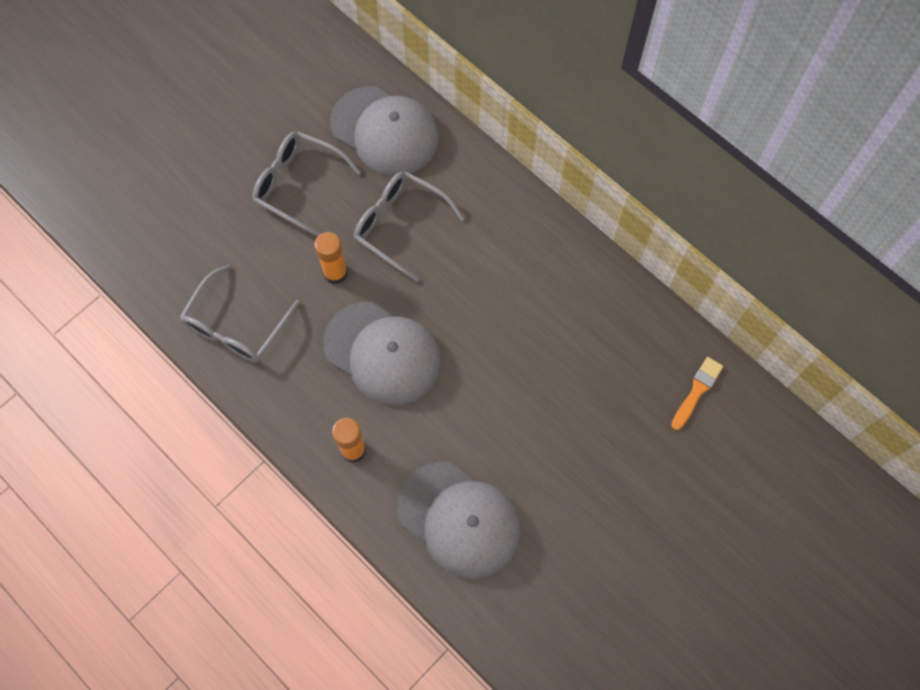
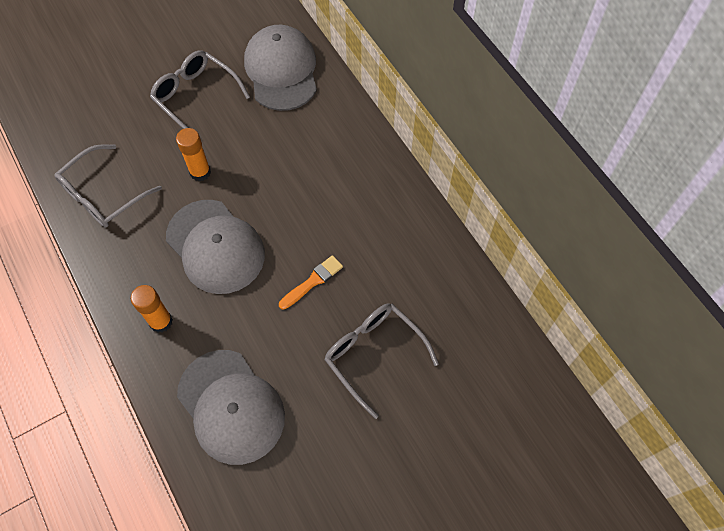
camera: 15 degrees right, 5 degrees down
(385, 131) = (281, 70): grey cap -> grey cap turned 150 degrees counterclockwise
(400, 225) = (267, 147): grey glasses -> grey glasses (374, 355)
(697, 391) = (483, 348): orange brush -> orange brush (313, 281)

